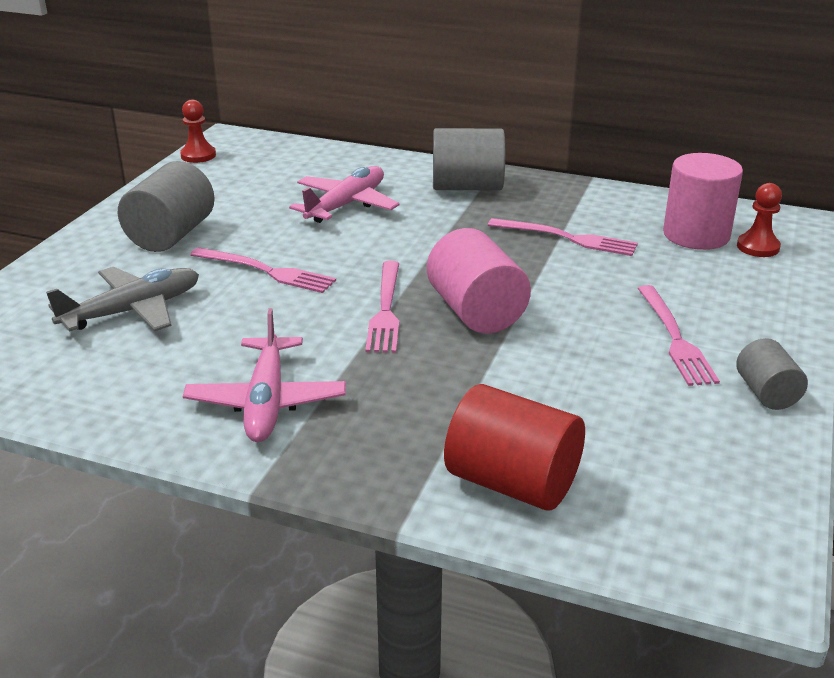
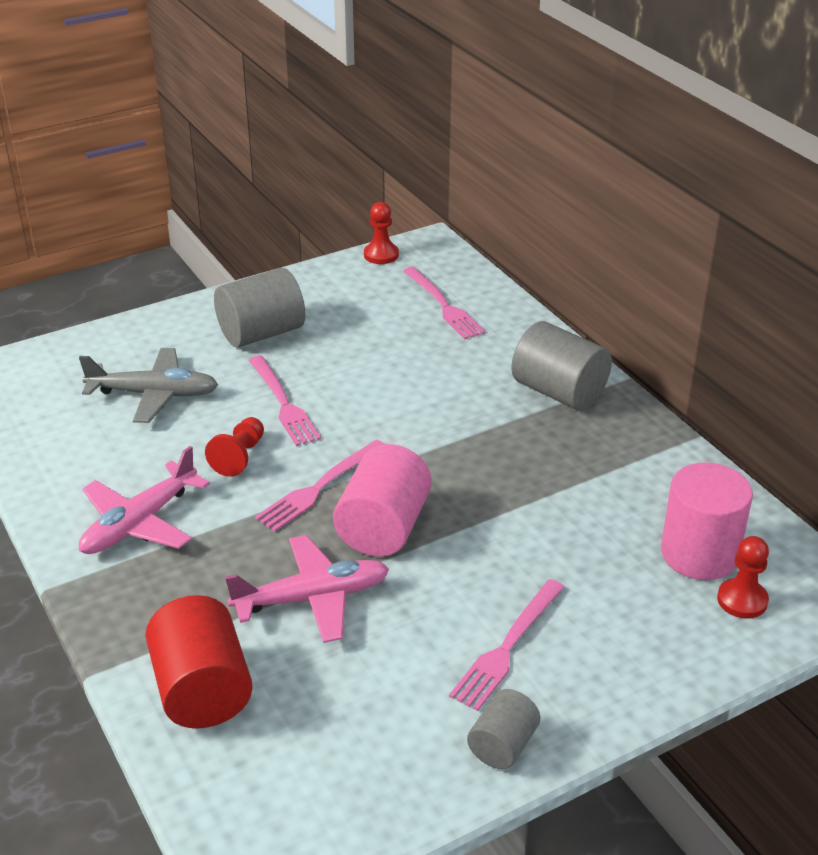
camera: 40 degrees right, 5 degrees up
(285, 319) = (239, 457): none -> red pawn
(346, 205) = (429, 364): pink plane -> pink plane (312, 598)
(567, 238) = (568, 494): pink fork -> pink fork (443, 305)

